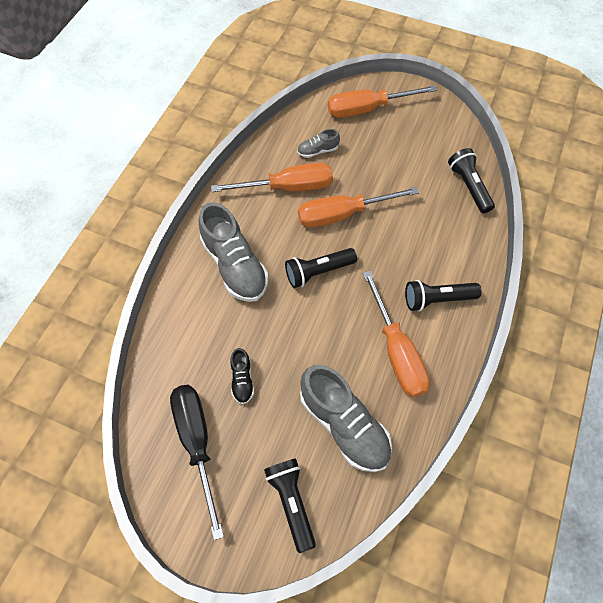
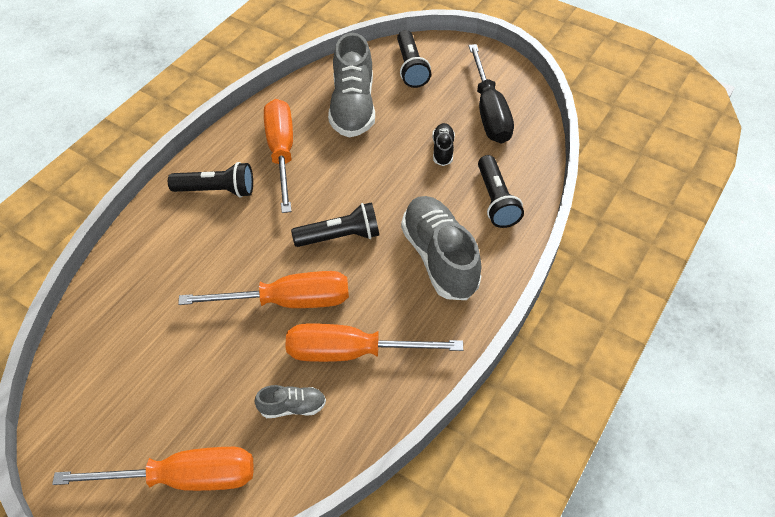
camera: 170 degrees left, 10 degrees down
(344, 424) = (353, 107): grey shoe -> grey shoe turned 150 degrees counterclockwise
(468, 186) = (102, 314): black flashlight -> black flashlight (496, 200)

